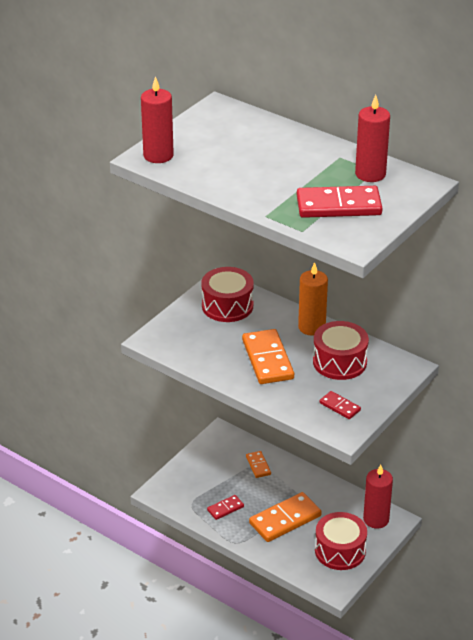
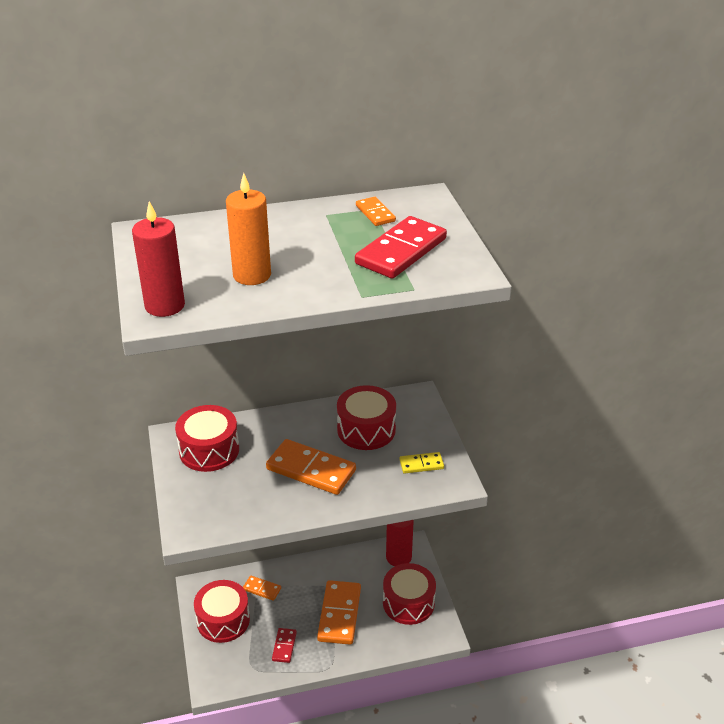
camera: 50 degrees left, 0 degrees up
(210, 464) = (223, 620): none -> red drum
(311, 327) = (303, 418): orange candle -> orange candle (252, 275)
(340, 406) = (421, 464): red domino -> yellow domino
(370, 174) = (375, 213): red candle -> orange domino

